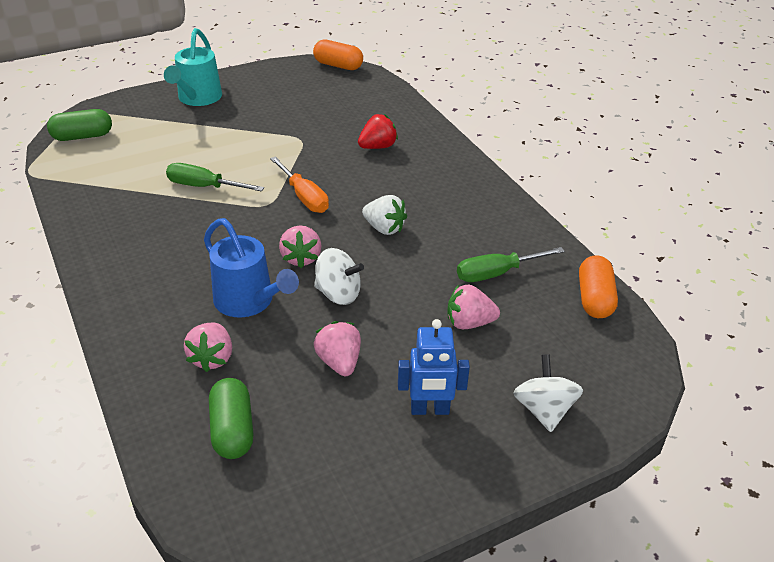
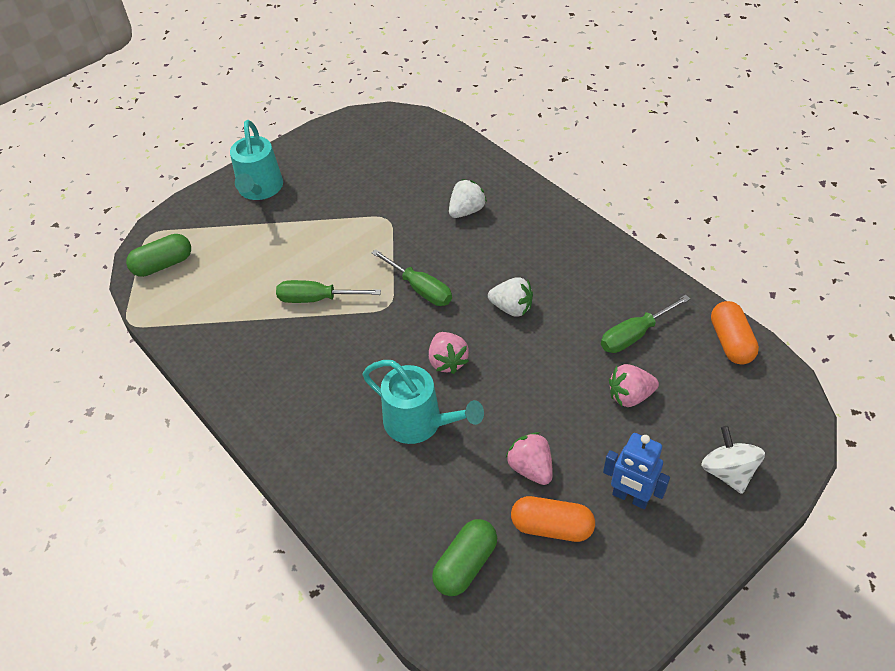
camera: 10 degrees left, 10 degrees up
(212, 358) = (413, 494): pink strawberry -> none
(232, 430) = (465, 565): green capsule -> green capsule turned 60 degrees clockwise
(249, 302) = (420, 423): blue watering can -> turquoise watering can
(304, 197) = (421, 289): orange screwdriver -> green screwdriver
(338, 65) = (385, 115): orange capsule -> orange capsule (551, 527)
(338, 294) = (499, 393): white spinning top -> none
(377, 147) = (466, 211): red strawberry -> white strawberry
(430, 410) = (630, 497): blue robot -> blue robot turned 45 degrees clockwise

